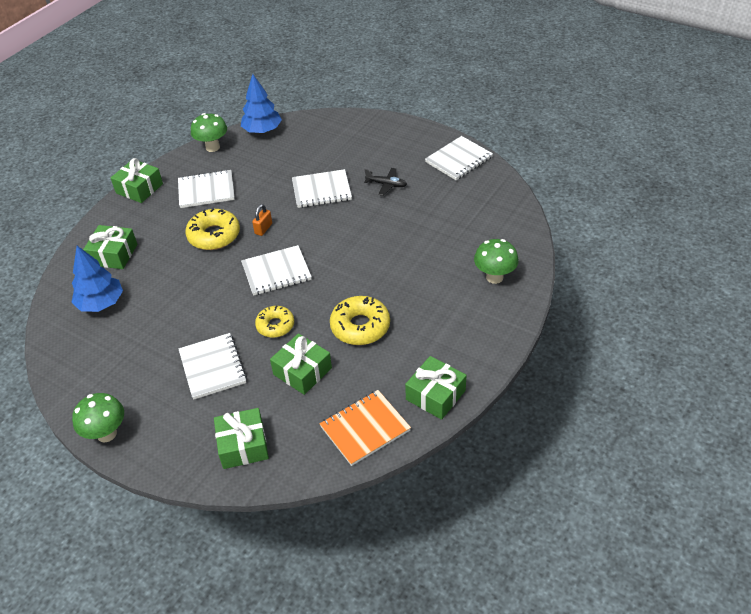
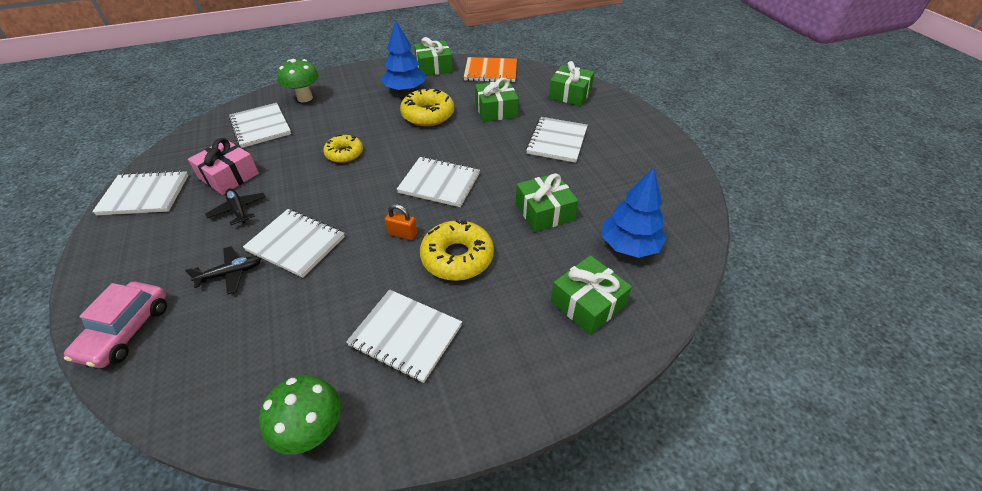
camera: 145 degrees left, 0 degrees up
(106, 434) = (664, 138): green mushroom -> none
(139, 188) = (488, 413): green gift -> green gift (544, 212)
(262, 130) = (213, 413): blue tree -> blue tree (405, 90)
(263, 229) = (402, 234): orange padlock -> orange padlock turned 45 degrees clockwise
(275, 325) = (485, 144): yellow donut -> yellow donut (344, 153)
(335, 162) = (230, 274): none -> black plane
(345, 125) = (126, 331): none -> pink car
(430, 195) = (229, 176): none -> pink gift
(478, 234) = (260, 127): none -> white notebook

